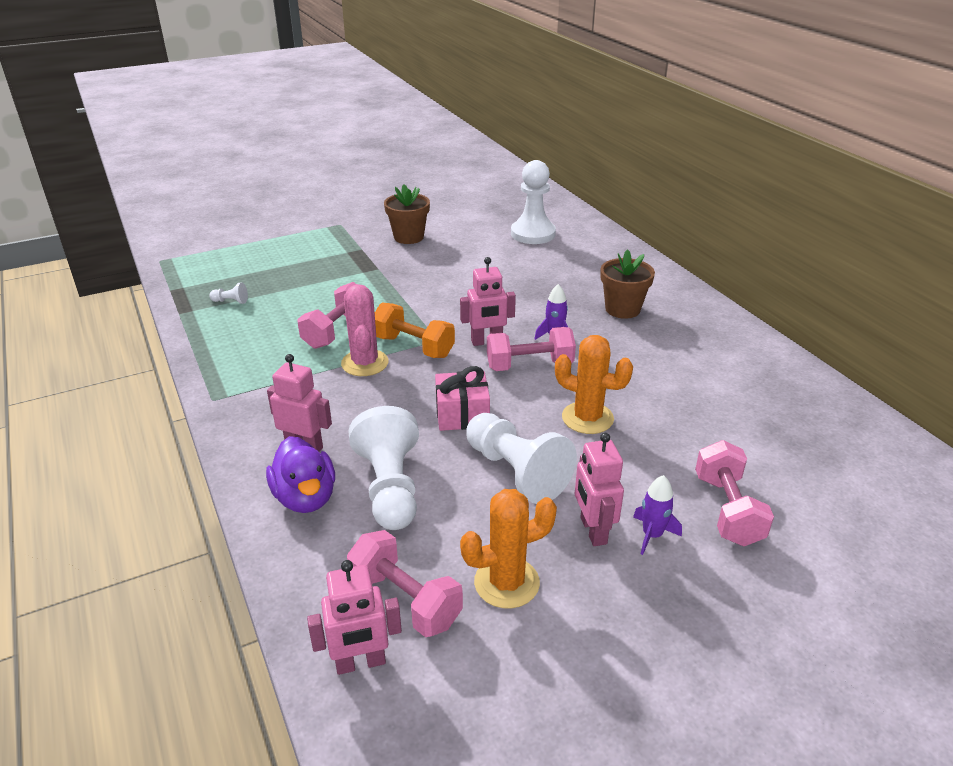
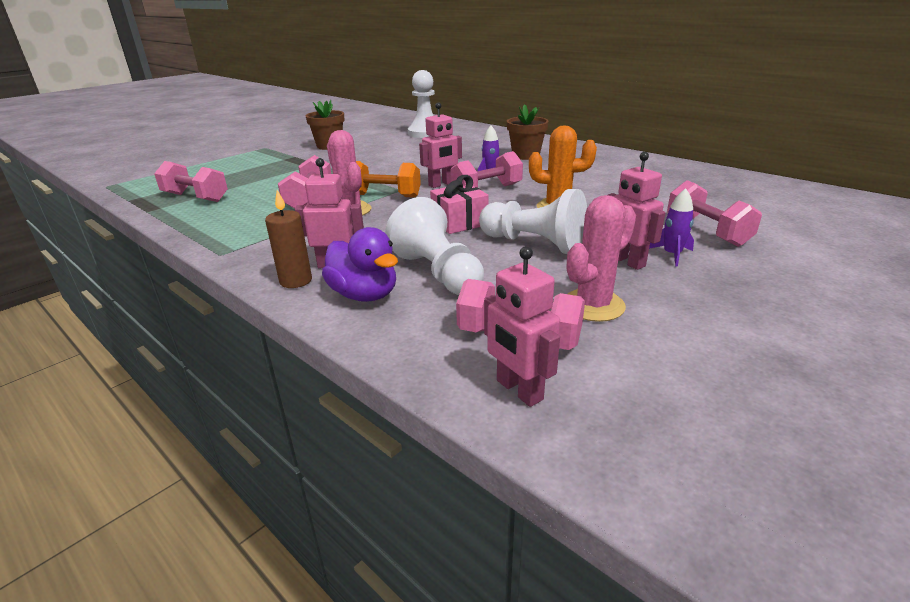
camera: 20 degrees left, 5 degrees down
(231, 301) = (195, 197): white pawn -> pink dumbbell
(257, 458) = (296, 281): none -> brown candle
(360, 663) = (518, 390): pink robot -> pink robot turned 90 degrees clockwise
(506, 582) = (593, 305): orange cactus -> pink cactus

